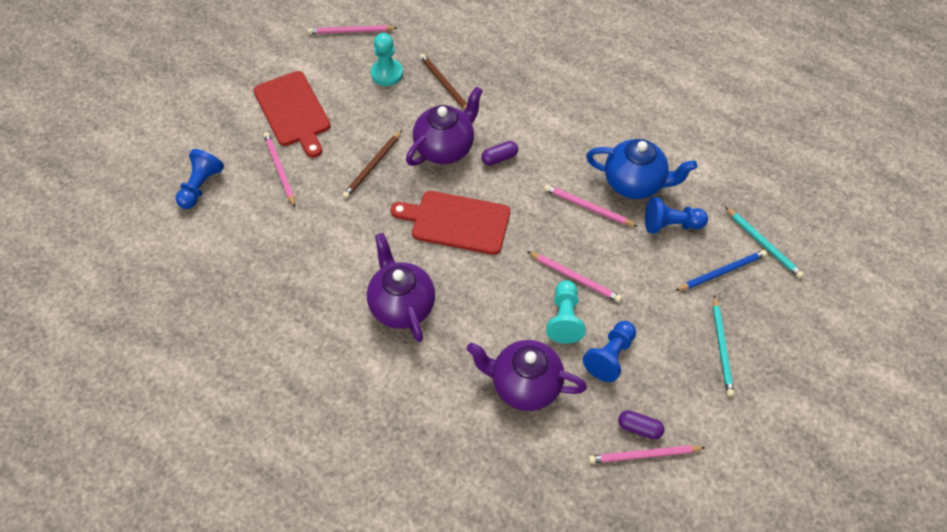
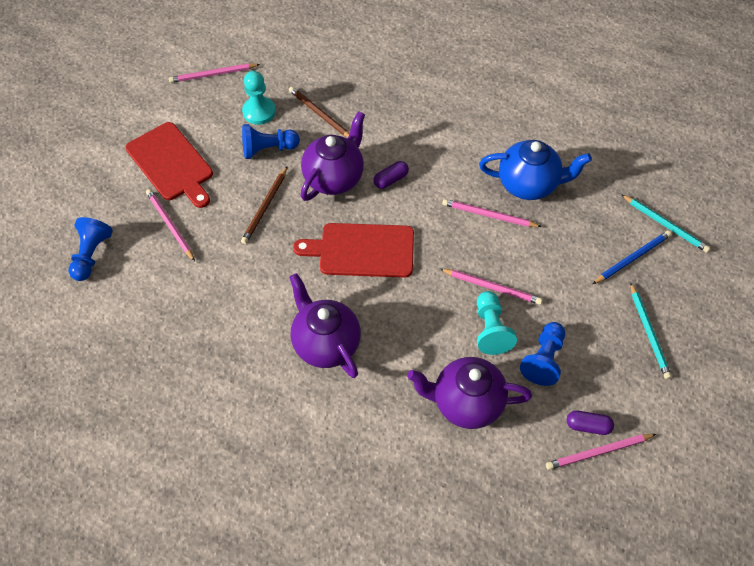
camera: 10 degrees left, 0 degrees up
(671, 224) = (573, 220): blue pawn -> blue pawn (268, 149)

